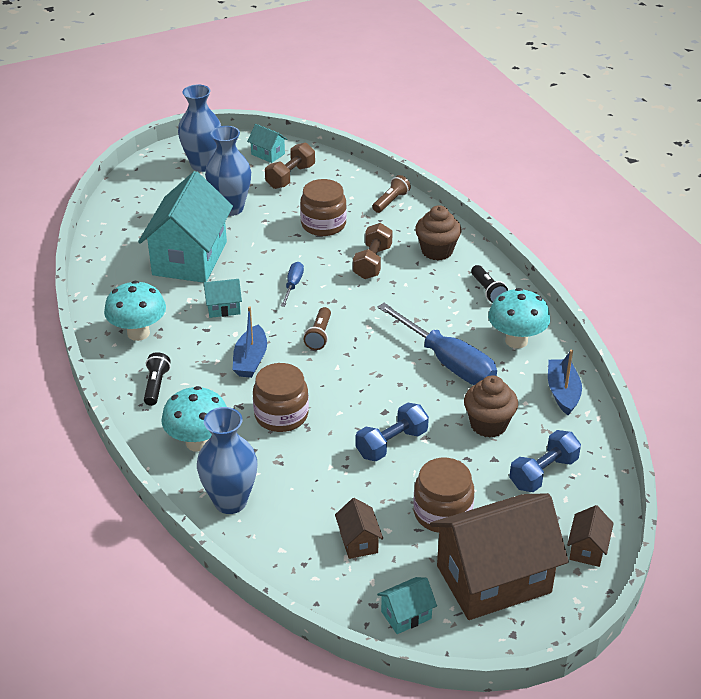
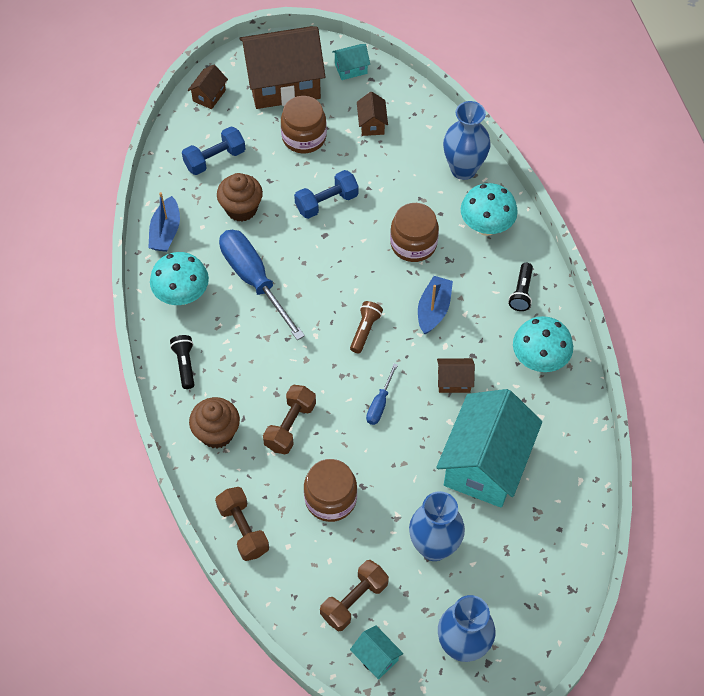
camera: 170 degrees left, 20 degrees up
(223, 308) = (454, 381): turquoise house -> brown house
(391, 201) = (243, 529): brown flashlight -> brown dumbbell

